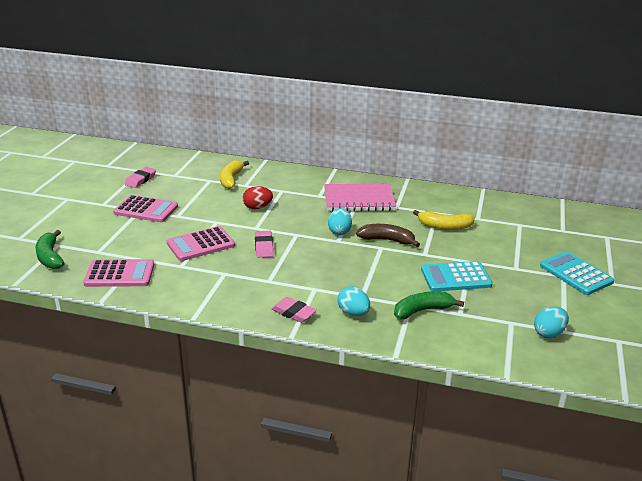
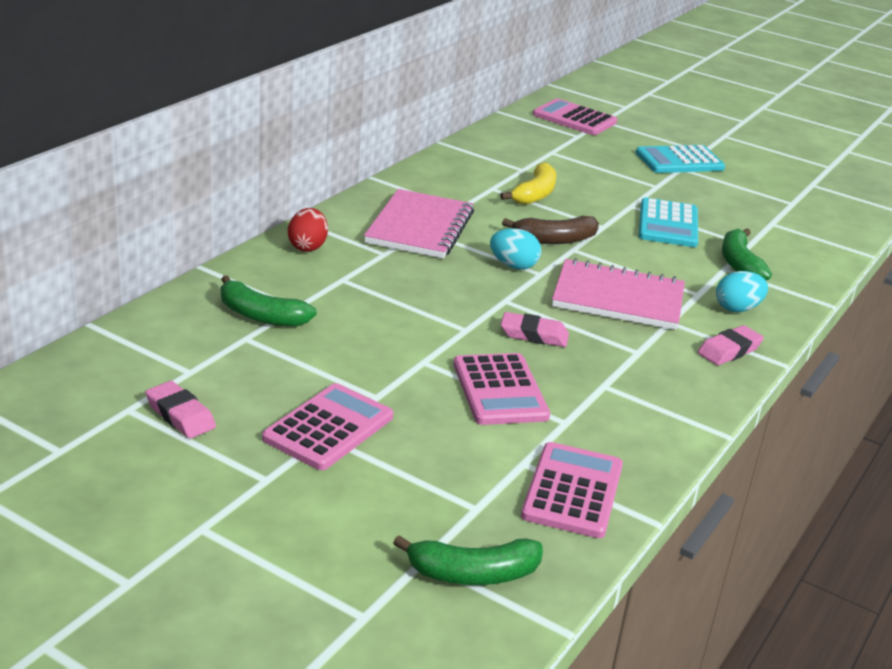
camera: 75 degrees left, 0 degrees up
(231, 179) = (261, 316): yellow banana -> green banana
(257, 207) = (393, 313): red egg -> red egg (307, 247)
(329, 268) = (618, 298): none -> pink notebook
(387, 240) = (555, 239): brown banana -> brown banana turned 135 degrees counterclockwise
(549, 333) = (796, 211): turquoise egg -> none
(592, 226) = (574, 119): none -> pink calculator

